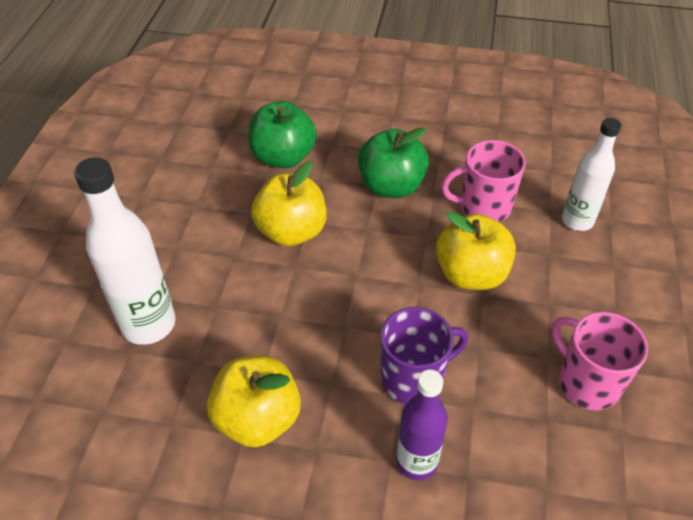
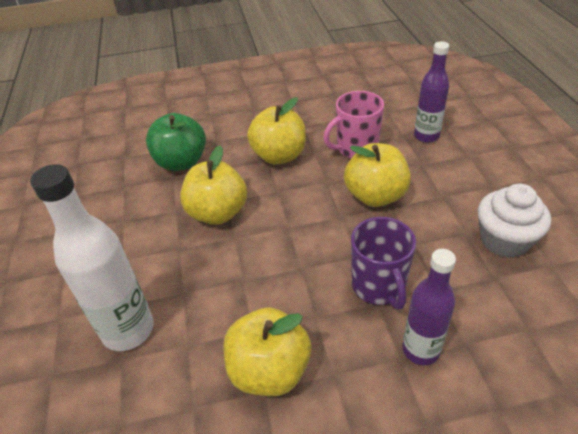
camera: 20 degrees left, 5 degrees down
(391, 186) = (279, 156): green apple -> yellow apple
(413, 378) = (379, 286): purple mug -> purple mug turned 120 degrees clockwise
(577, 221) = (426, 136): white bottle -> purple bottle
(586, 382) = (504, 240): pink mug -> white cupcake

